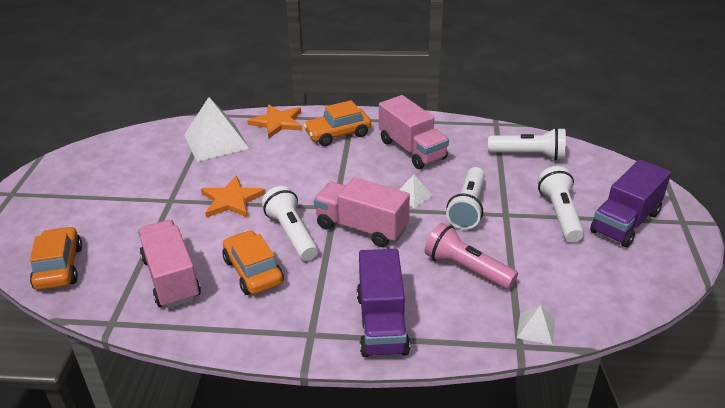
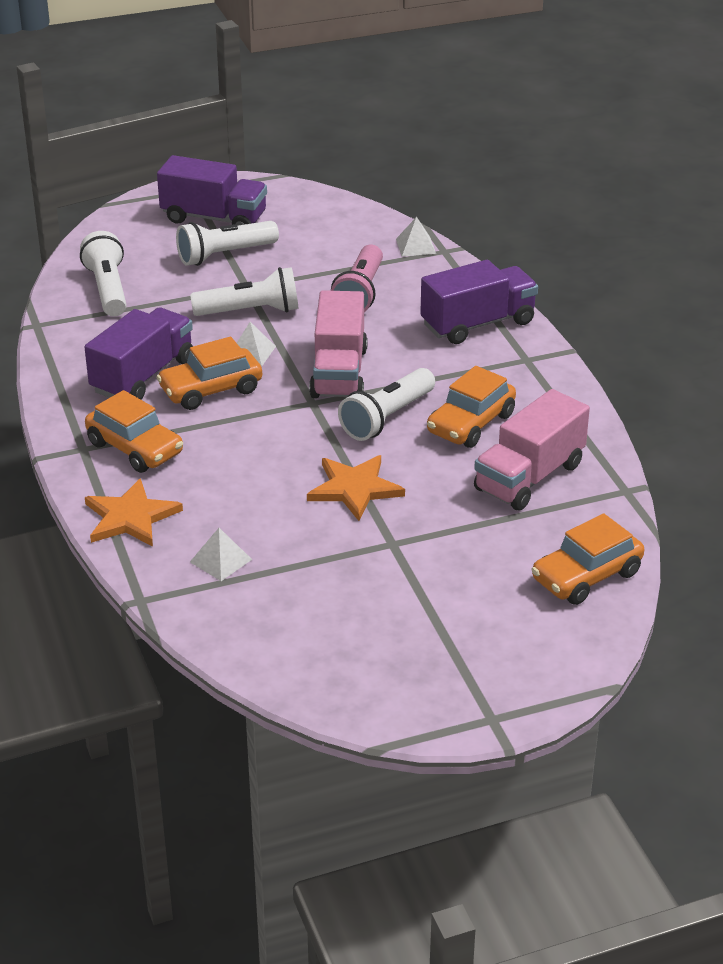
camera: 115 degrees left, 0 degrees up
(216, 141) = (220, 560): white pyramid -> white pyramid, size x0.48
(378, 171) = (211, 390): none -> orange car
(412, 150) = (143, 376): pink truck -> purple truck

